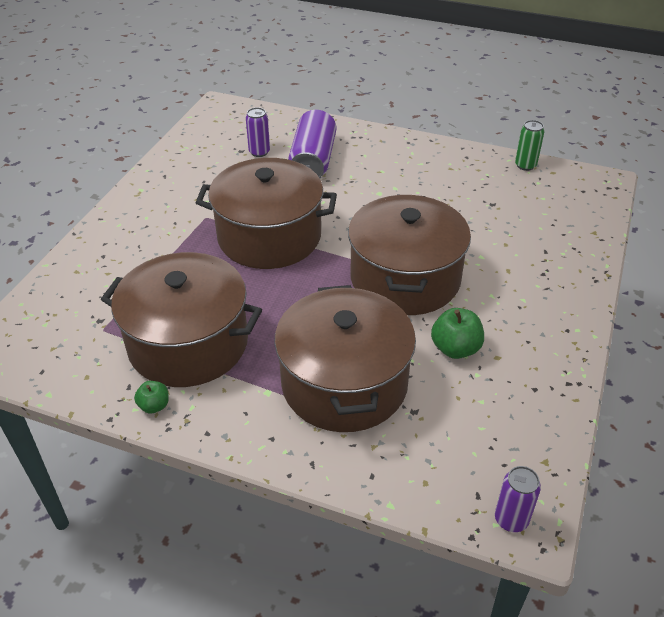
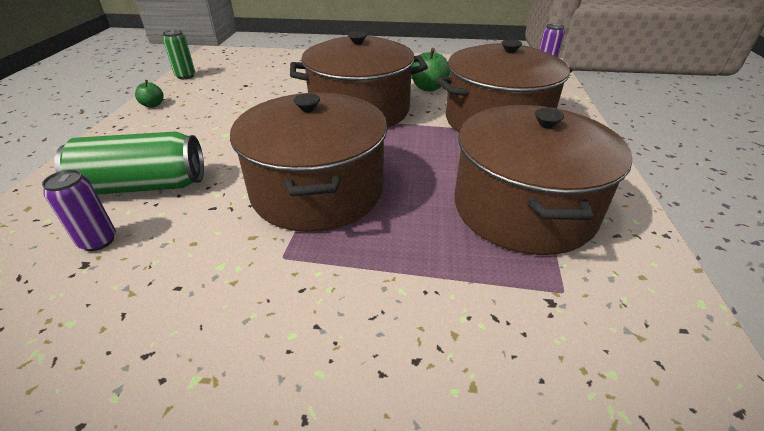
camera: 105 degrees left, 5 degrees down
(154, 406) = (618, 209): green apple -> green apple (153, 105)
(313, 161) = (144, 186): purple can -> green can

